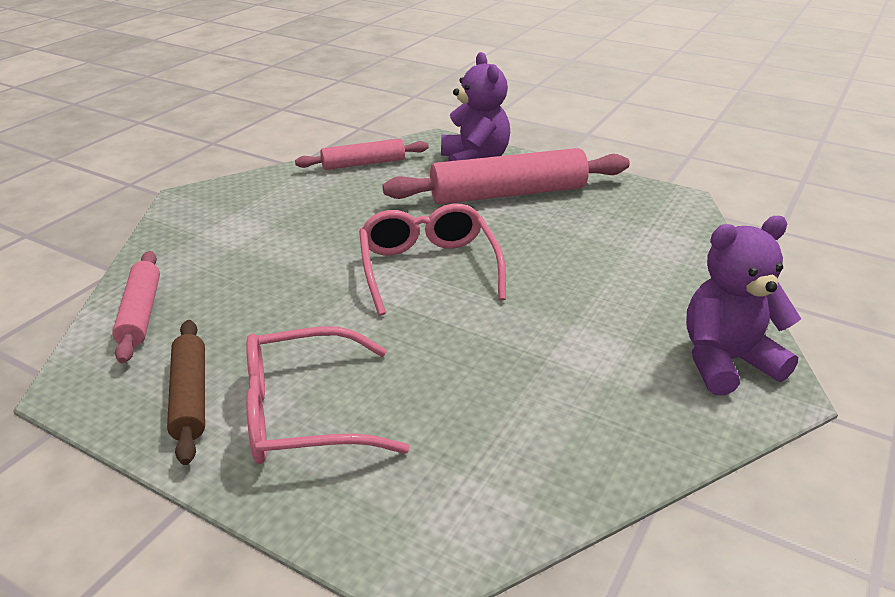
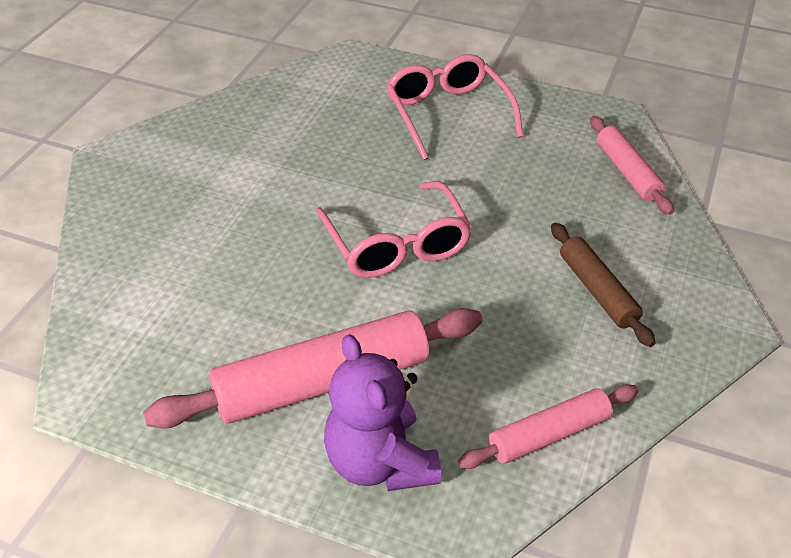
camera: 170 degrees right, 10 degrees up
(190, 397) = (531, 117): brown rolling pin -> brown rolling pin (597, 291)
(304, 413) = (447, 114): pink glasses -> pink glasses turned 90 degrees counterclockwise
(726, 361) = (136, 175): purple teddy bear -> none

